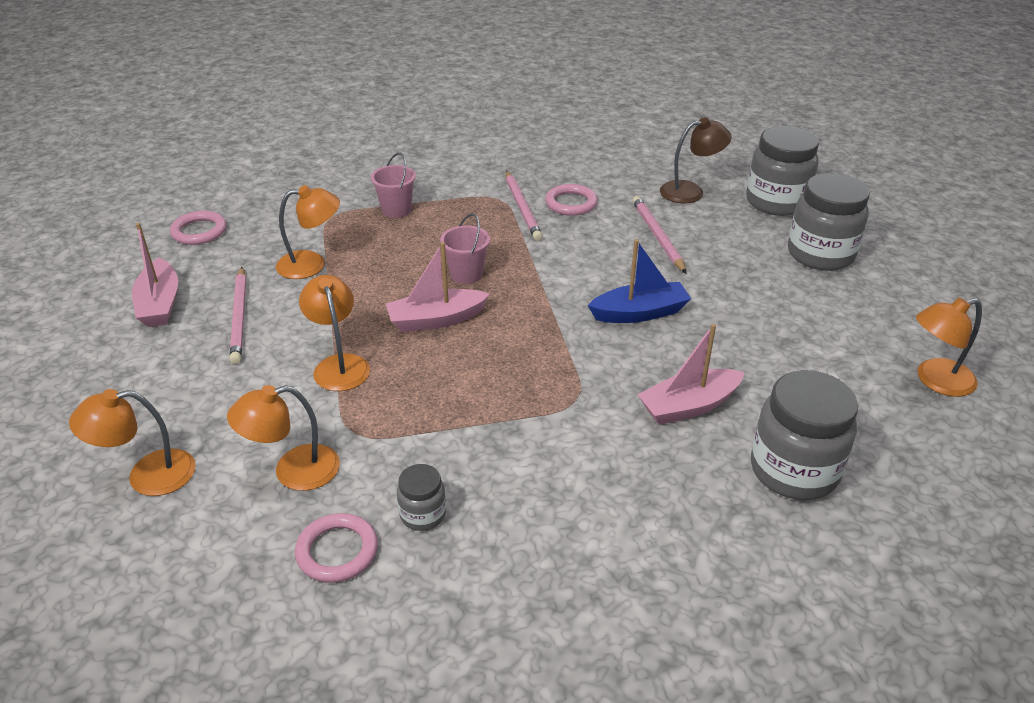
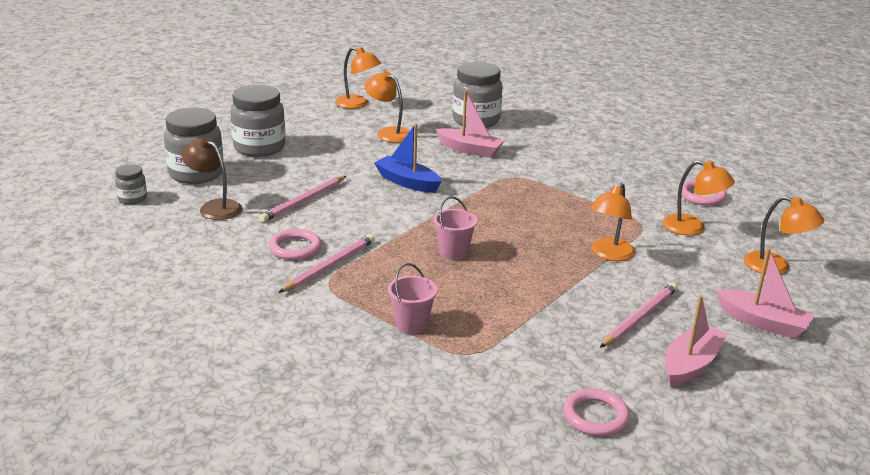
camera: 130 degrees left, 10 degrees down
(312, 264) = (541, 323): orange lamp -> orange lamp (388, 133)
(423, 514) = (648, 186): grey jar -> grey jar (132, 199)
(436, 320) = (517, 242): pink boat -> pink boat (763, 323)

